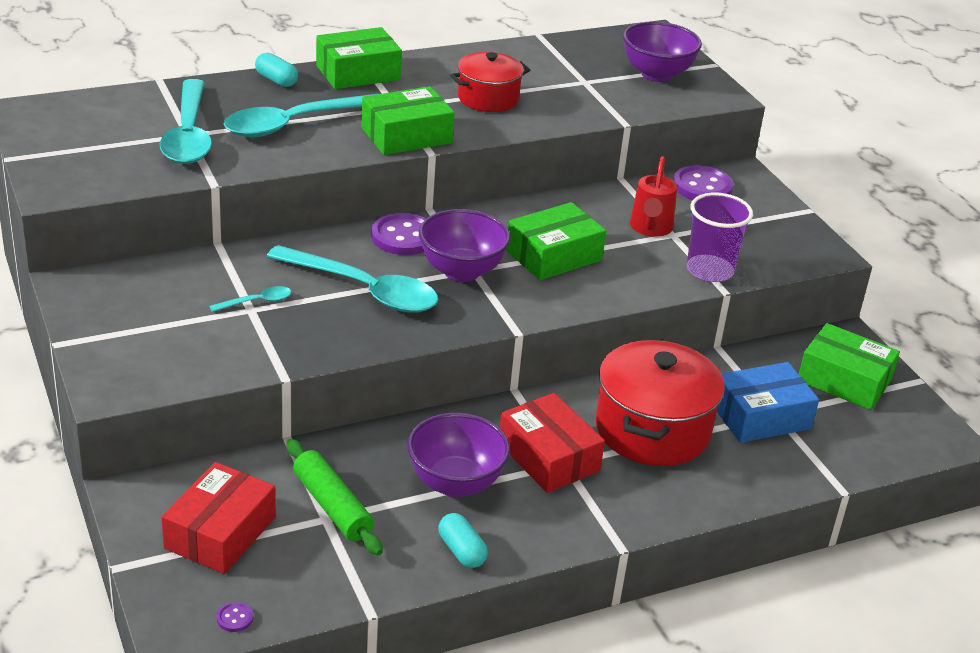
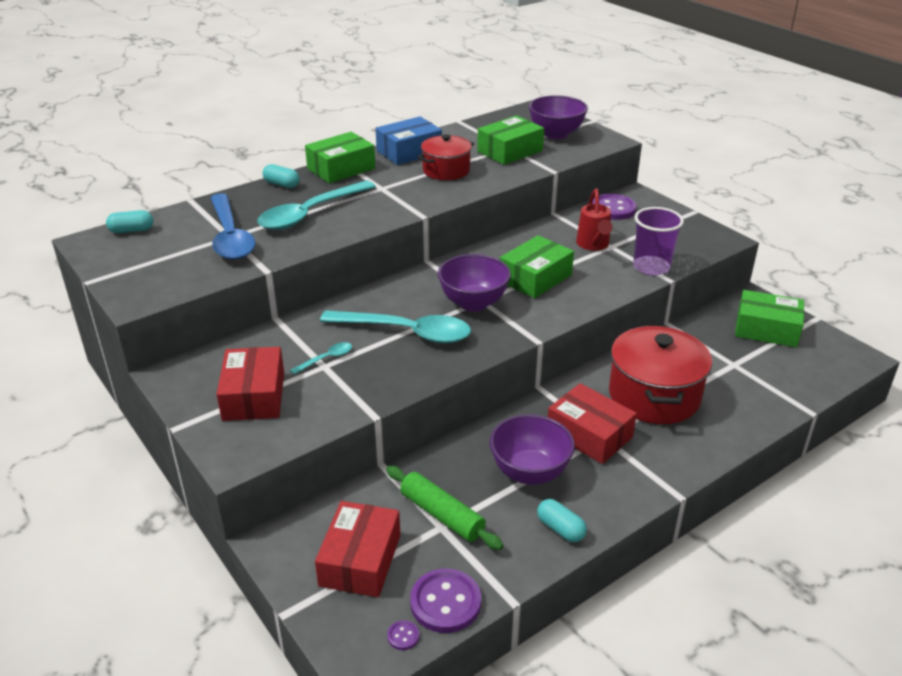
camera: 10 degrees left, 0 degrees up
(78, 106) = (132, 230): none -> turquoise capsule
(157, 327) = (254, 396): none -> red box
(188, 135) = (230, 236): turquoise spoon -> blue spoon
(403, 237) = (417, 285): purple button -> purple button (445, 602)
(406, 135) = (399, 207): green box -> green box (510, 151)
(761, 416) = (724, 369): blue box -> blue box (409, 152)

